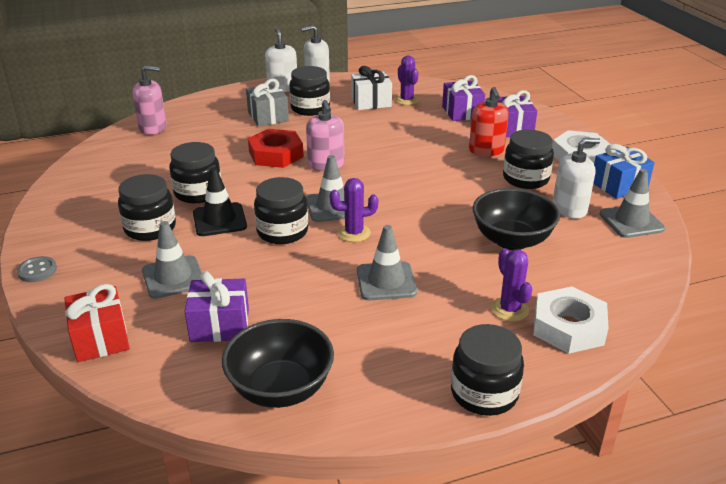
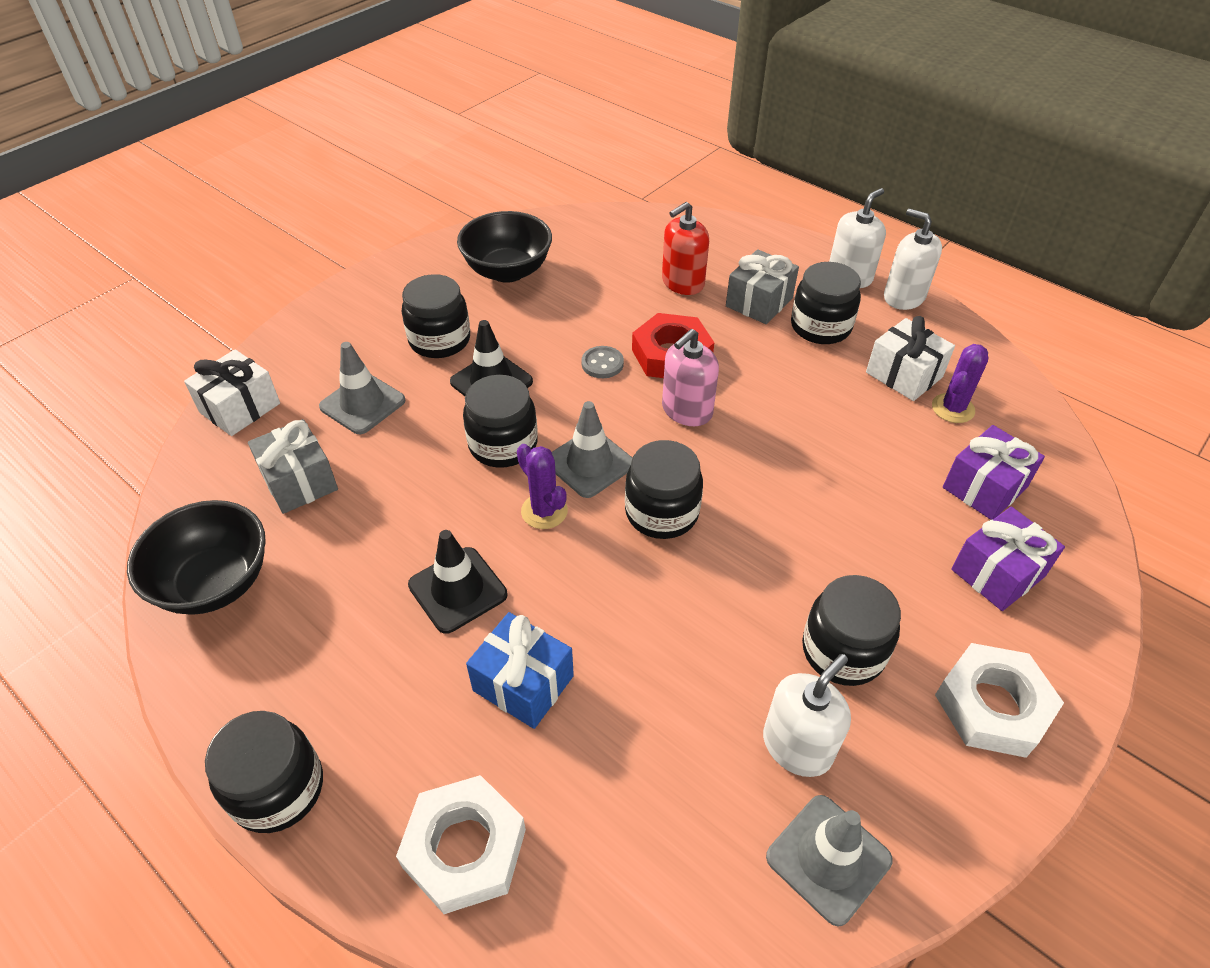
camera: 60 degrees right, 15 degrees up
(37, 271) = (322, 309): grey button -> grey button (602, 364)
(101, 338) = (240, 408): red gift -> white gift
(153, 128) = (643, 232): pink soap dispenser -> none
(198, 192) = (534, 337): black jar -> black jar (661, 512)
(220, 325) = (299, 481): purple gift -> grey gift
(386, 281) = (457, 590): grey traffic cone -> black traffic cone
(486, 150) = (888, 566): red soap dispenser -> red soap dispenser (682, 283)
(509, 309) = (469, 755): purple cactus -> none
(512, 240) = (646, 696): black bowl -> black bowl (508, 271)
(569, 209) = (797, 746): white soap dispenser -> white soap dispenser turned 90 degrees counterclockwise
(619, 185) = (941, 802): blue gift -> blue gift (523, 683)

